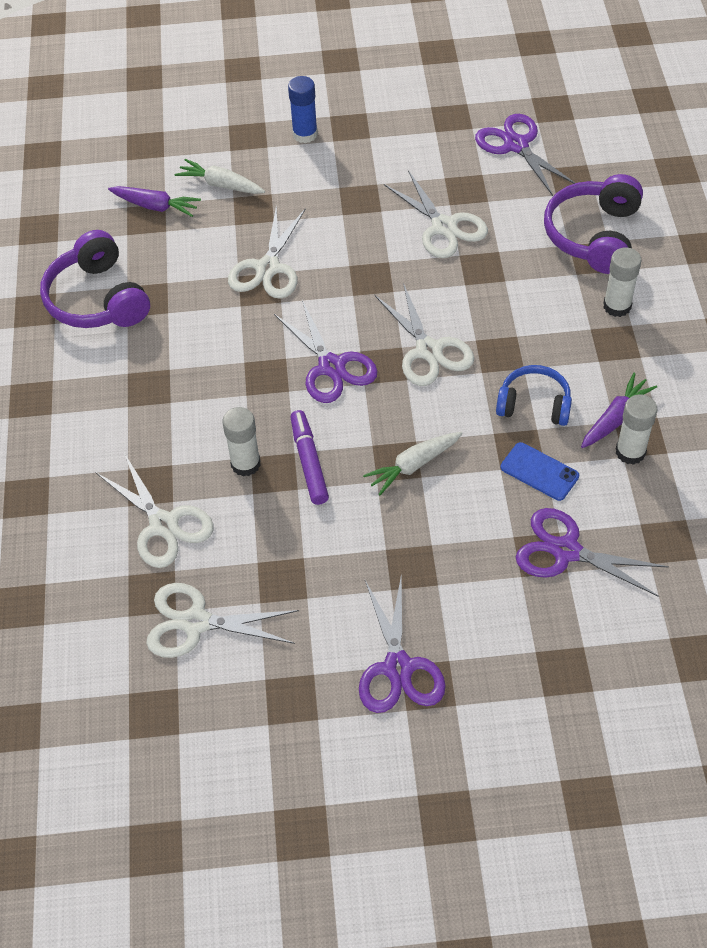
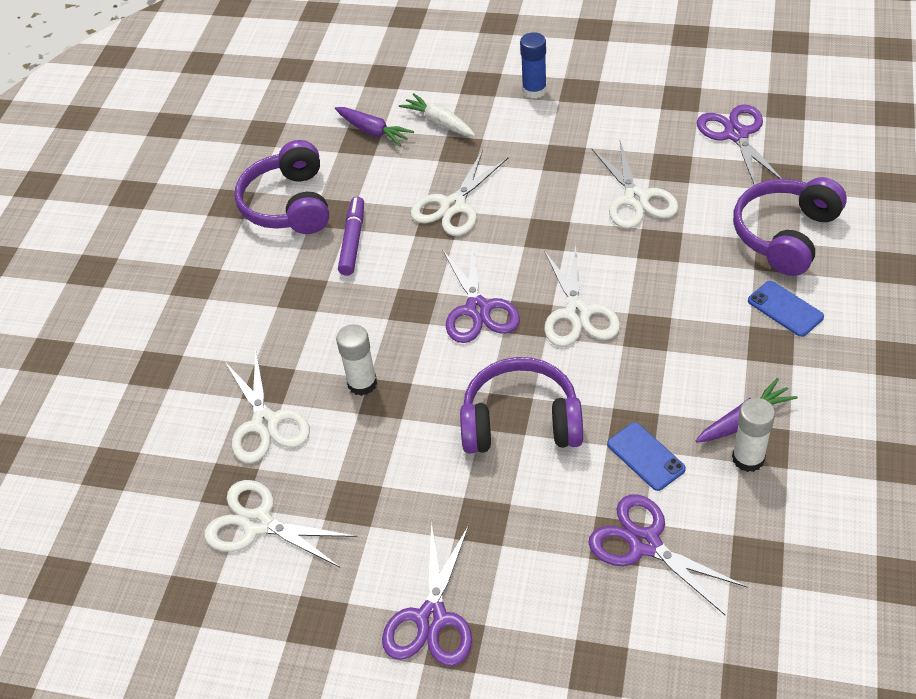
camera: 20 degrees right, 5 degrees down
(309, 462) = (422, 395): purple marker -> purple marker (352, 241)
(413, 466) = (521, 421): white carrot -> purple headphones
(534, 404) = (664, 388): blue headphones -> none
(617, 306) = (785, 309): white glue stick -> blue phone

